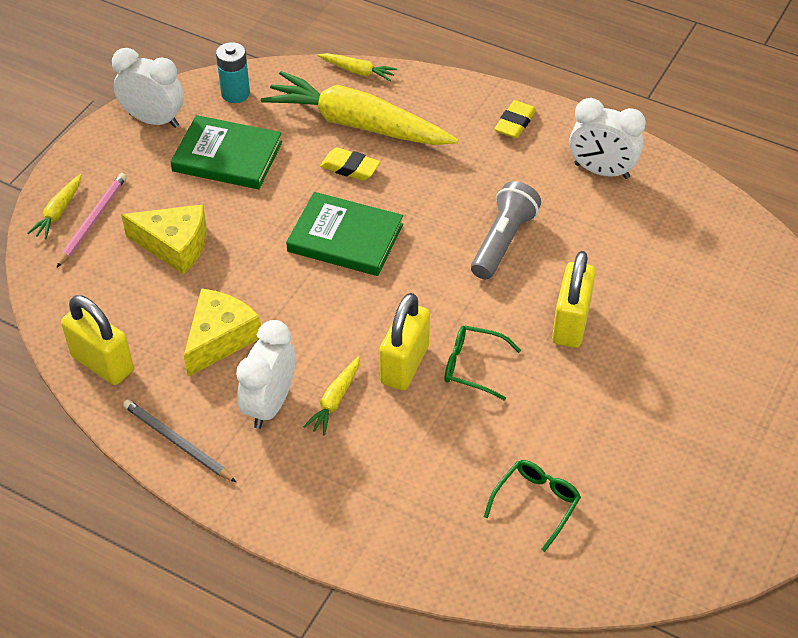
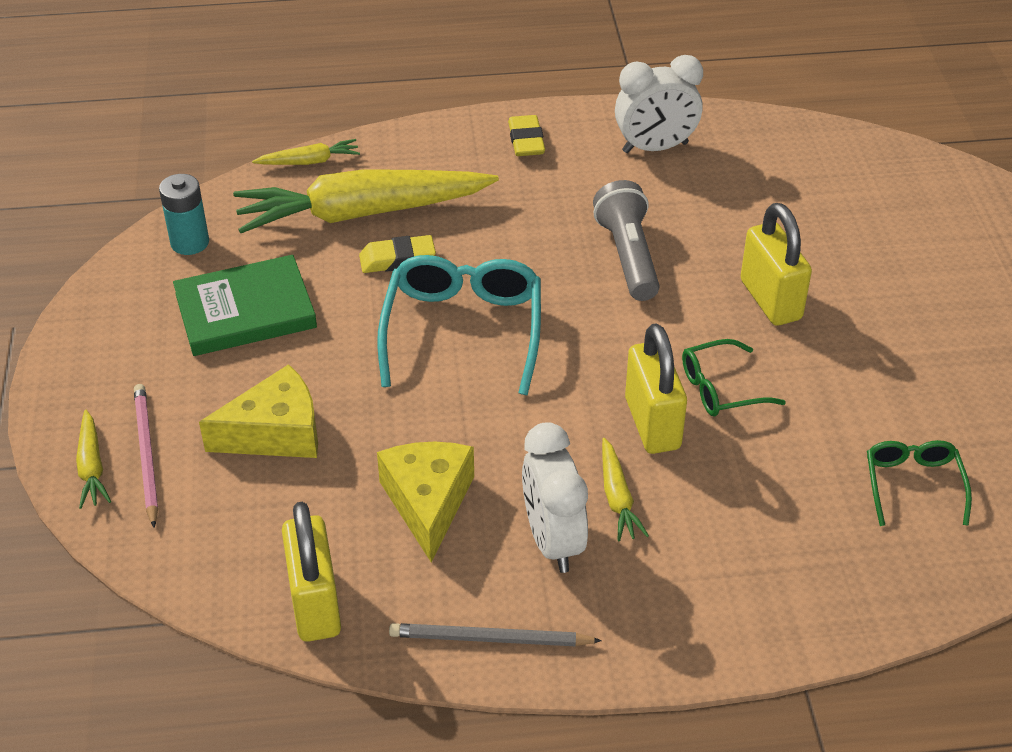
camera: 35 degrees left, 5 degrees down
(102, 363) = (315, 604): yellow padlock -> yellow padlock turned 75 degrees clockwise
(154, 120) = (117, 313): white clock -> none
(345, 238) = (463, 331): green book -> turquoise glasses

